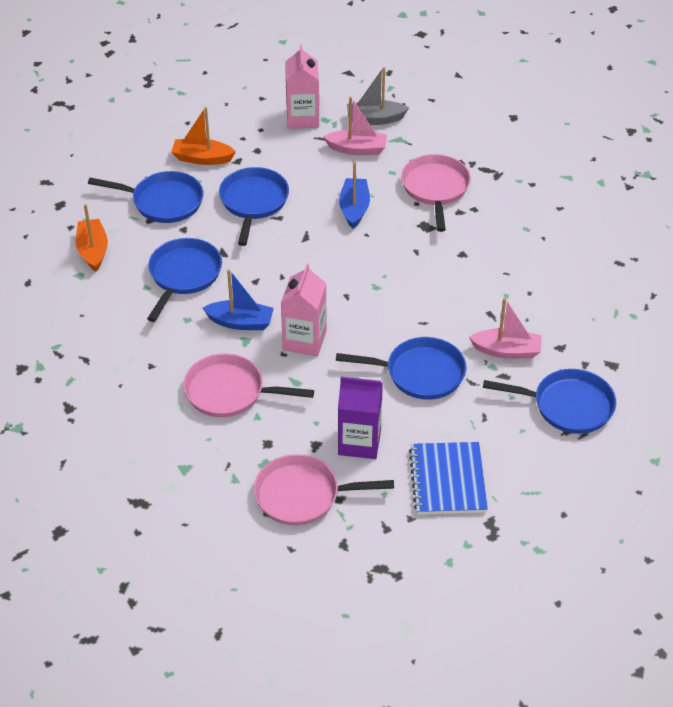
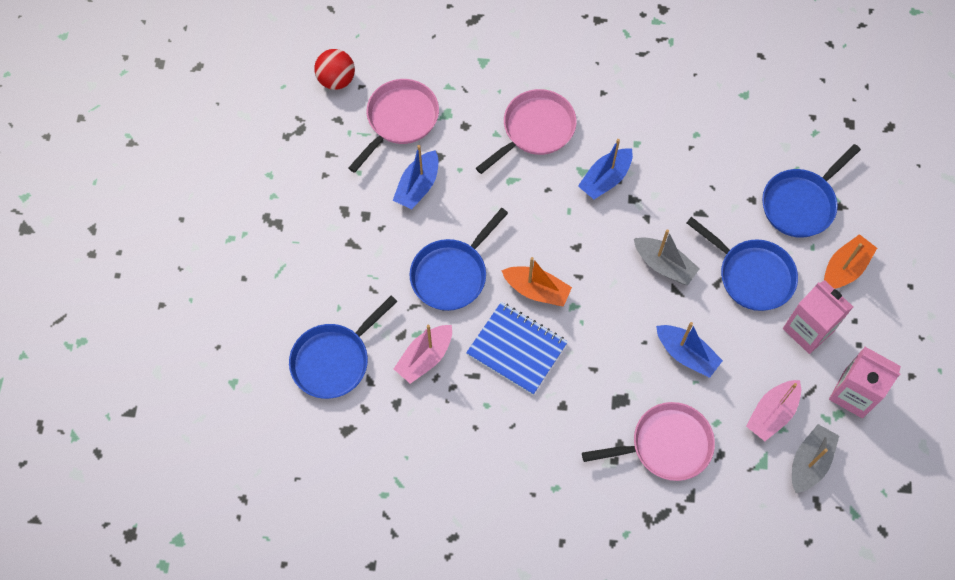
camera: 125 degrees right, 20 degrees up
(93, 251) = (769, 118): orange boat -> orange boat (536, 290)
(183, 276) = (691, 168): blue pan -> none
(290, 252) = (664, 265): none -> grey boat
(300, 573) = (336, 80): none -> red ball
(304, 340) = (551, 213): pink carton -> pink carton (808, 330)
(359, 442) = (418, 186): purple carton -> blue boat
(435, 189) = (665, 445): pink pan -> pink pan turned 45 degrees counterclockwise
(447, 480) = (336, 222): blue notebook -> blue notebook (517, 349)

